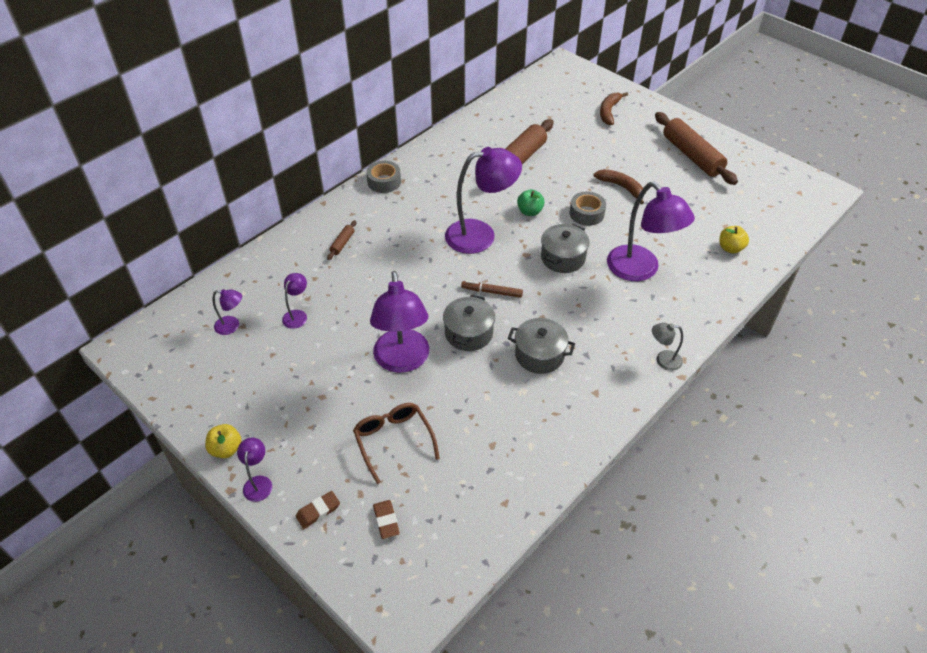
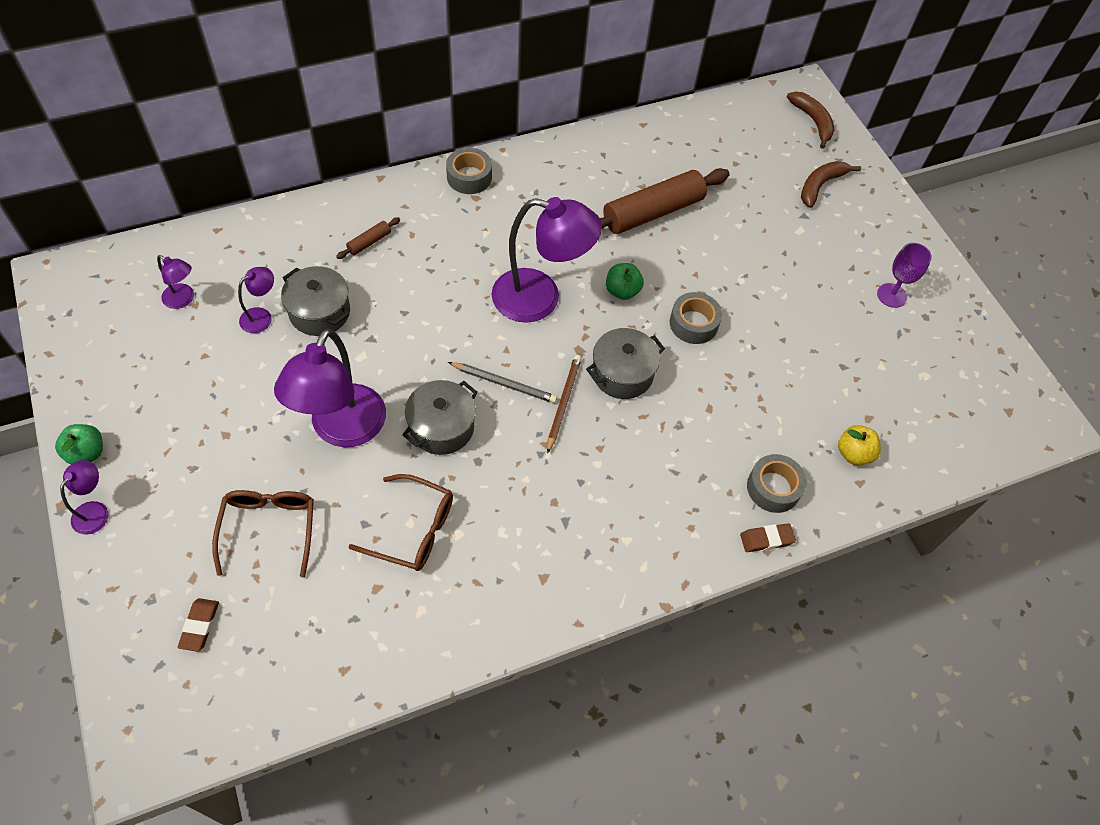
camera: 20 degrees right, 10 degrees up
(226, 449) = (86, 453): yellow apple -> green apple
(318, 511) = (135, 577): brown eraser -> brown eraser (766, 539)
(492, 292) = (504, 383): brown marker -> grey pencil
(492, 400) = (413, 530): none -> brown glasses
(537, 288) = (563, 403): none -> brown pencil
(539, 355) = (508, 495): grey pot -> grey pot (319, 312)
(621, 187) = (764, 304): brown banana -> brown banana (813, 121)
(640, 270) = (711, 434): purple lamp -> none
(663, 360) = (657, 573): grey lamp -> none
(692, 156) = (891, 295): brown rolling pin -> purple goblet
(698, 285) = (773, 488): none -> grey tape

